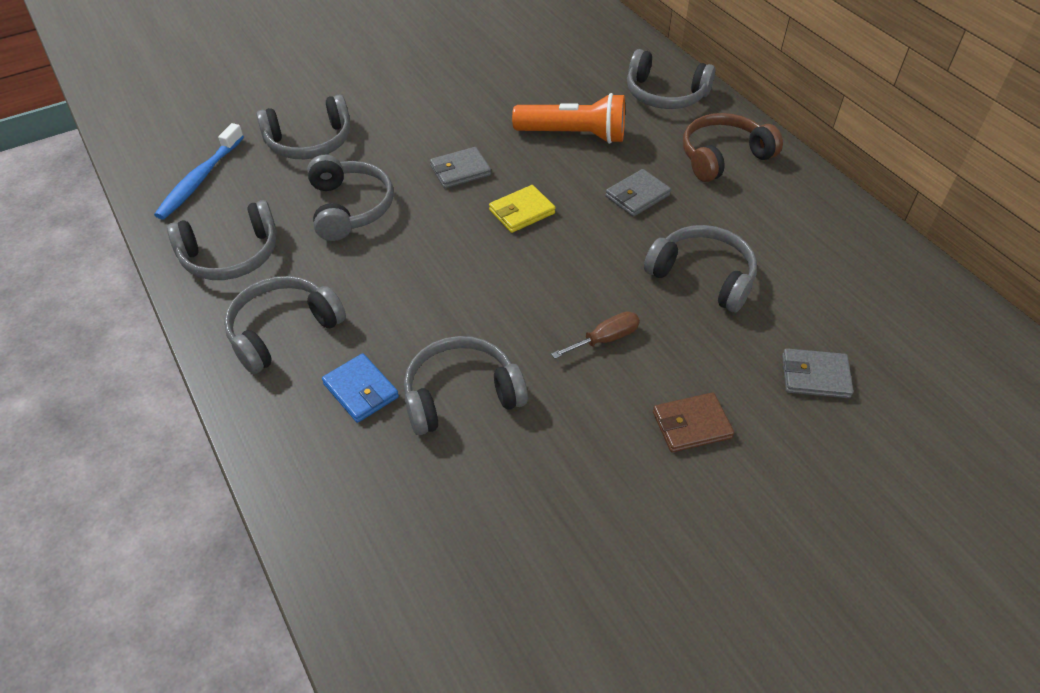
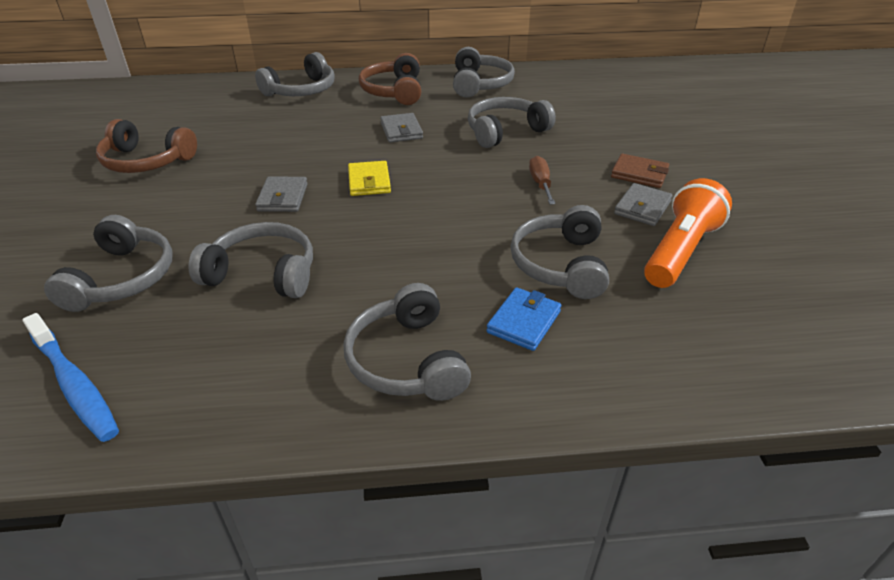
camera: 65 degrees left, 10 degrees down
(231, 255) = (249, 380): grey headphones -> grey headphones (480, 84)
(361, 390) = (524, 322): blue wallet -> blue wallet turned 45 degrees counterclockwise
(465, 72) = (146, 161): none -> brown headphones
(574, 135) = (302, 135): orange flashlight -> orange flashlight (680, 251)
(691, 425) = (639, 174): brown wallet -> brown wallet turned 75 degrees counterclockwise
(815, 376) = (618, 123): grey wallet -> grey wallet (642, 208)

